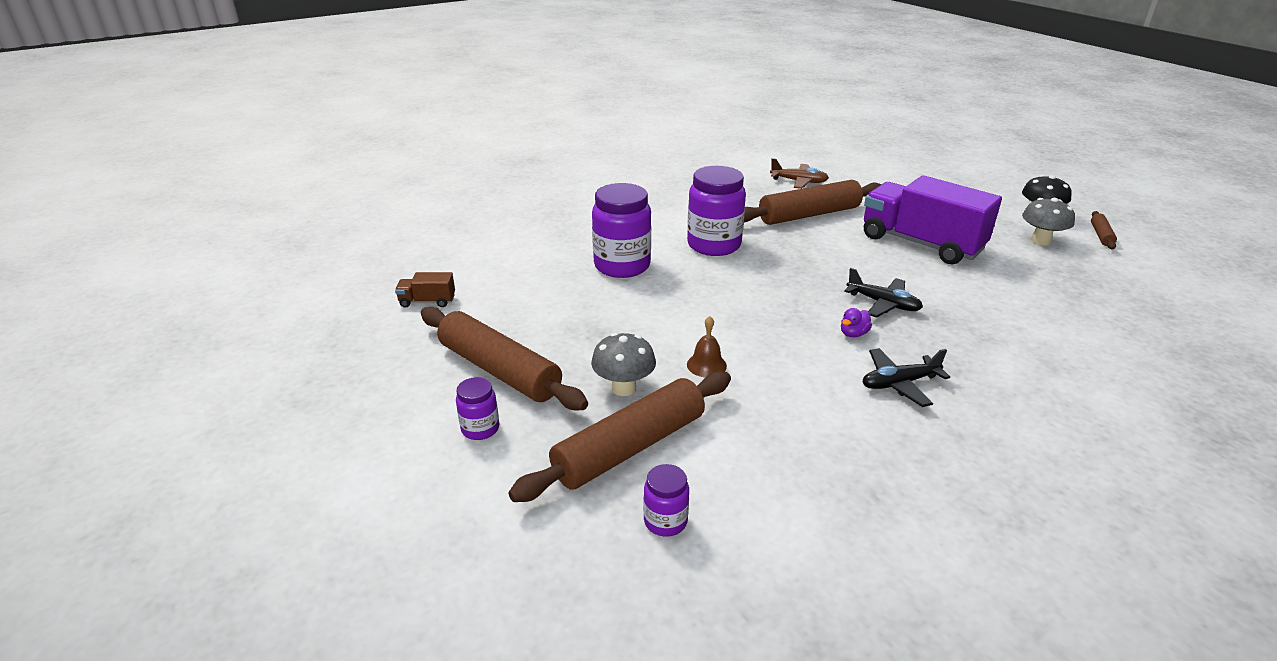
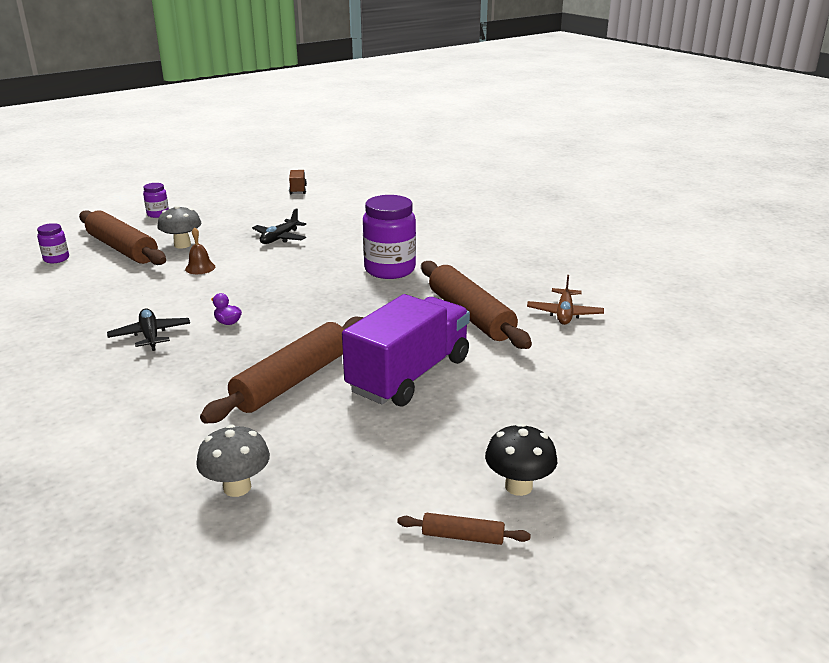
camera: 85 degrees right, 5 degrees down
(499, 370) = (213, 213): brown rolling pin -> brown rolling pin (292, 381)
(622, 266) = (348, 238): purple jar -> none
(883, 304) = (276, 340): black plane -> black plane (280, 238)
(1040, 241) = (431, 469): grey mushroom -> grey mushroom (237, 487)

